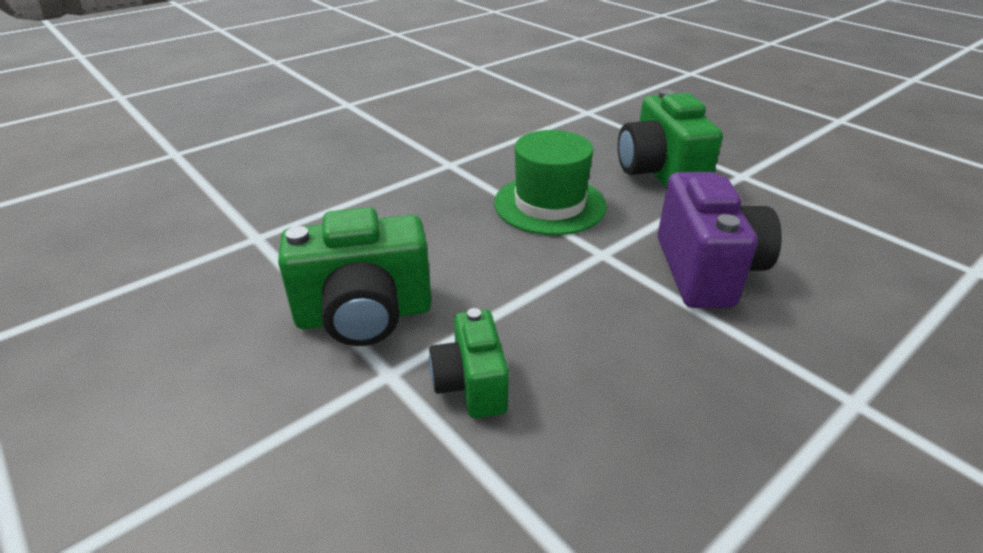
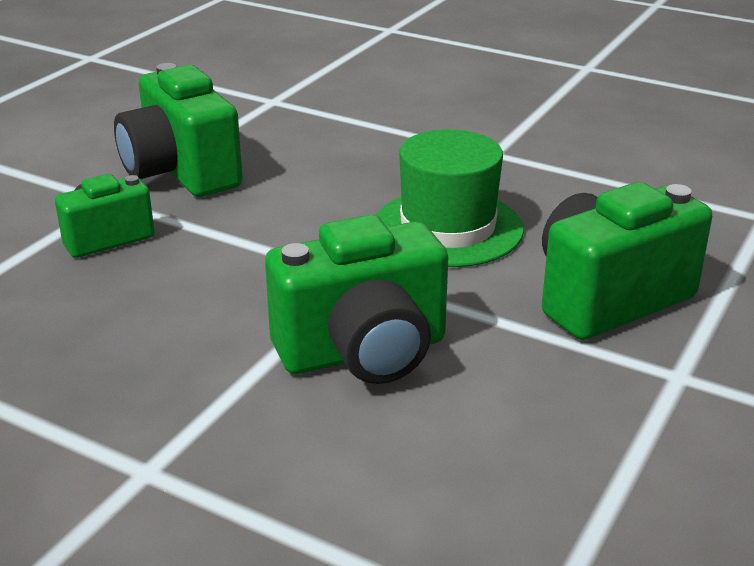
camera: 70 degrees right, 5 degrees down
(706, 271) = (364, 353): purple camera -> green camera

